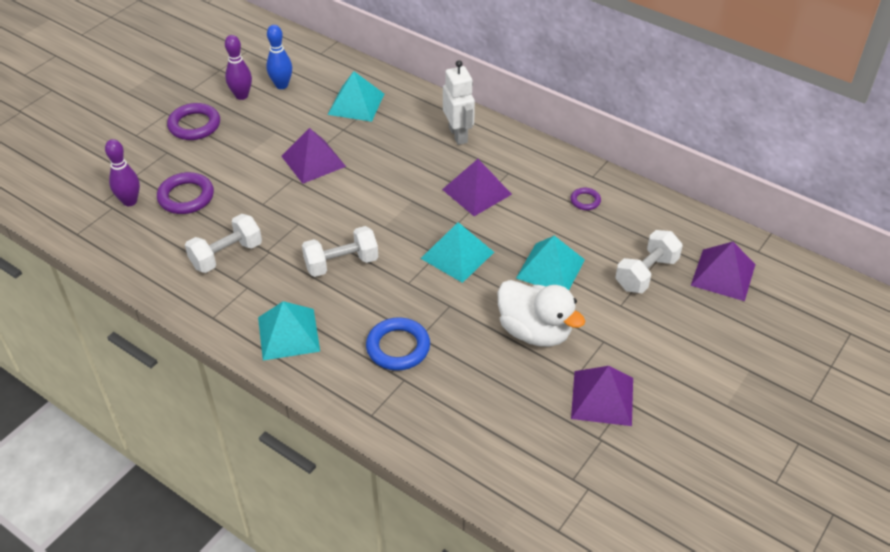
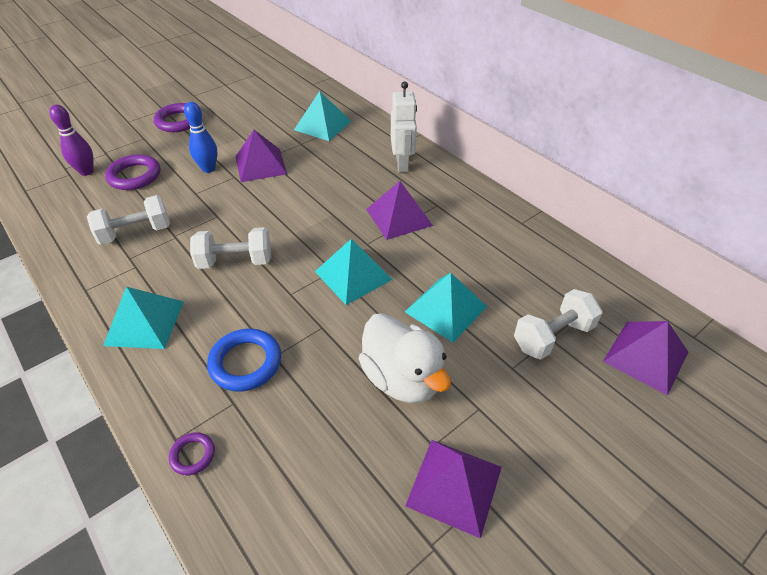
camera: 15 degrees right, 0 degrees up
(241, 96) = (230, 105): purple bowling pin -> none
(281, 85) = (268, 102): blue bowling pin -> blue bowling pin (208, 169)
(585, 201) = (506, 245): purple ring -> purple ring (193, 455)

